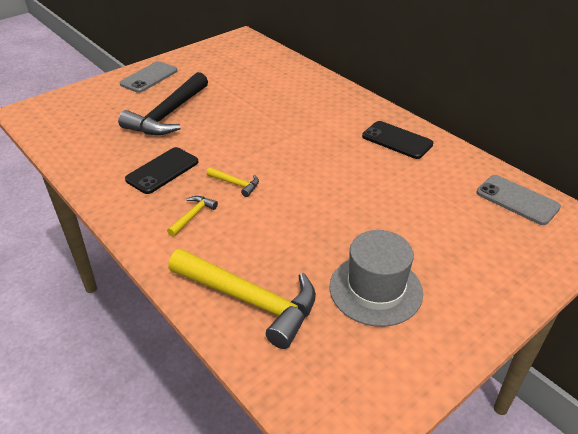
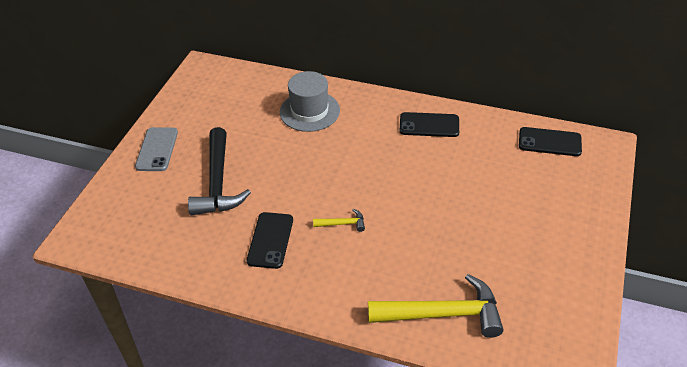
camera: 30 degrees left, 5 degrees up
(193, 216) = (336, 268): yellow hammer -> none
(375, 289) = (516, 261): grey hat -> grey hat (309, 111)
(517, 200) = (549, 142): grey phone -> black phone

